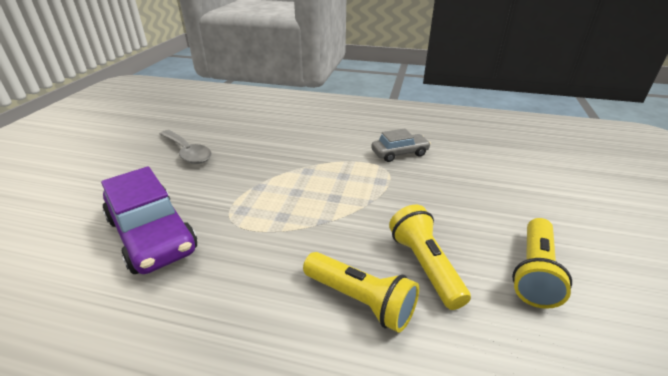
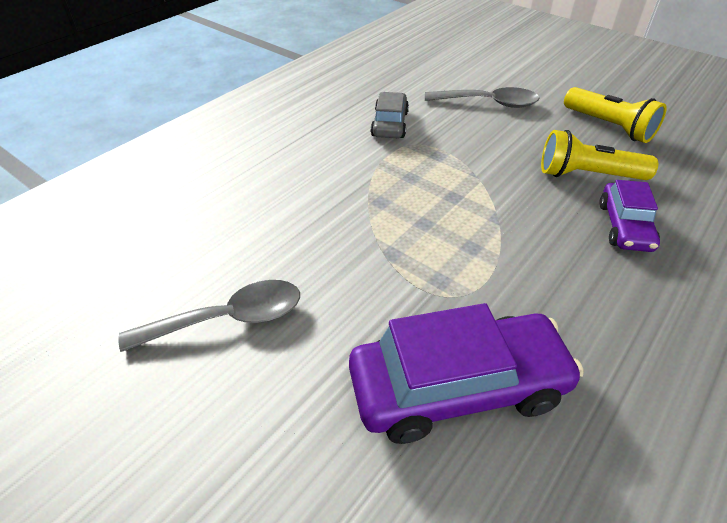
camera: 65 degrees left, 10 degrees up
(360, 300) = (624, 226): yellow flashlight -> purple car
(483, 189) = (489, 103): none -> grey spoon

